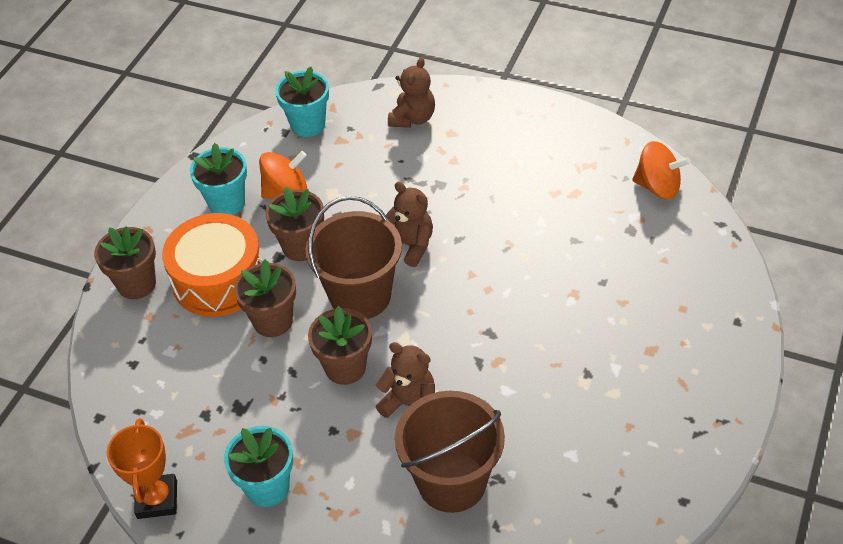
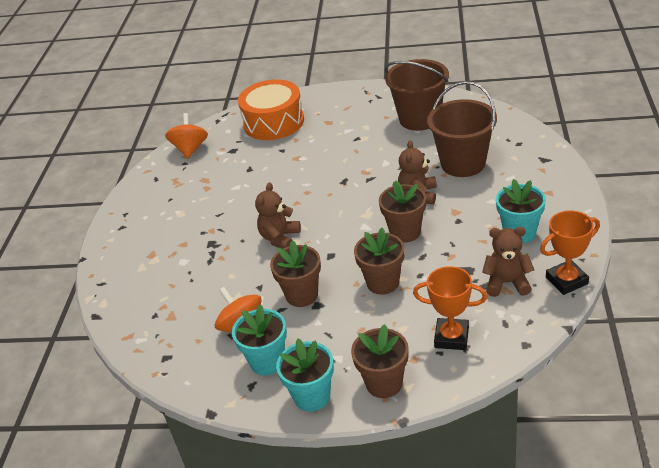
camera: 105 degrees left, 10 degrees down
(153, 356) = (451, 337): none -> orange trophy
(218, 279) = (355, 331): orange drum -> orange drum (273, 122)
(308, 125) = (154, 344): turquoise flower pot -> turquoise flower pot (312, 396)
(360, 296) = (338, 247): brown bucket -> brown bucket (419, 119)
(413, 118) = (137, 281): brown teddy bear -> brown teddy bear (507, 283)

